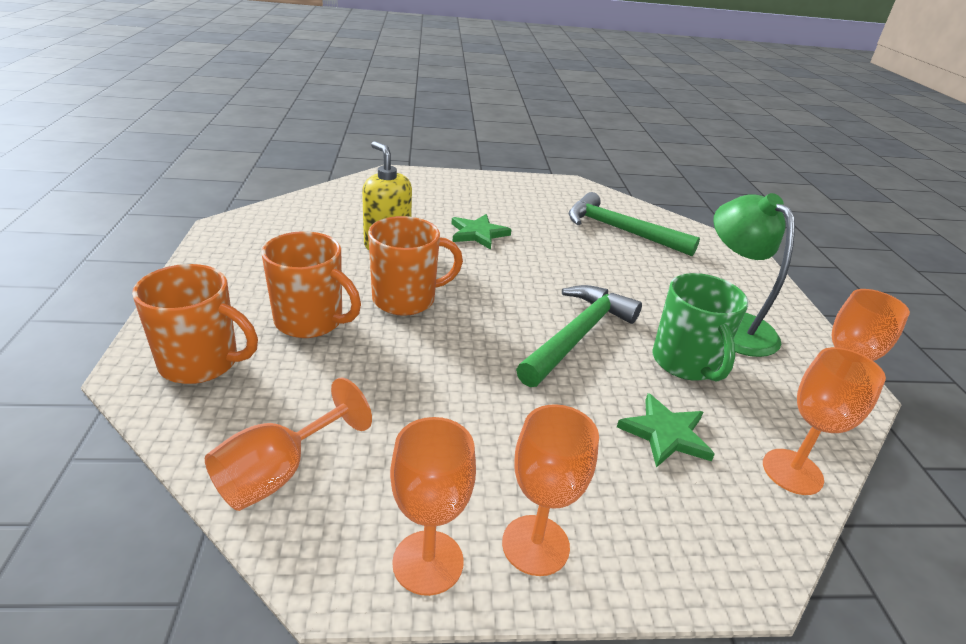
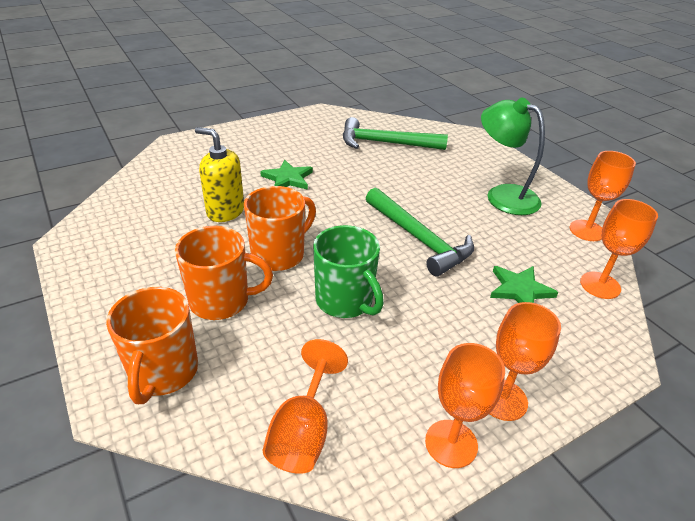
camera: 25 degrees left, 5 degrees up
(201, 363) = (163, 372): orange mug -> orange mug turned 105 degrees clockwise
(578, 335) = (419, 239): green hammer -> green hammer turned 135 degrees clockwise
(686, 363) = (497, 234): green mug -> green mug (345, 301)

